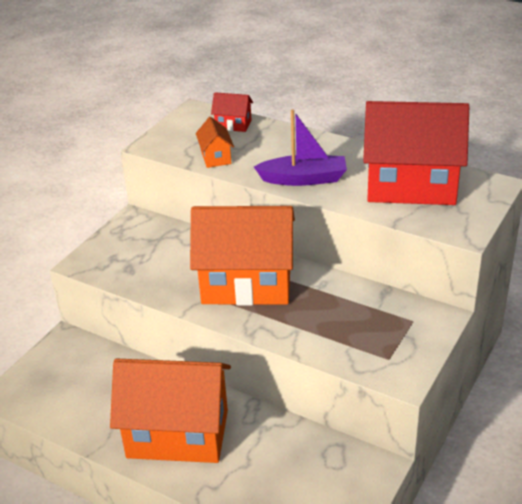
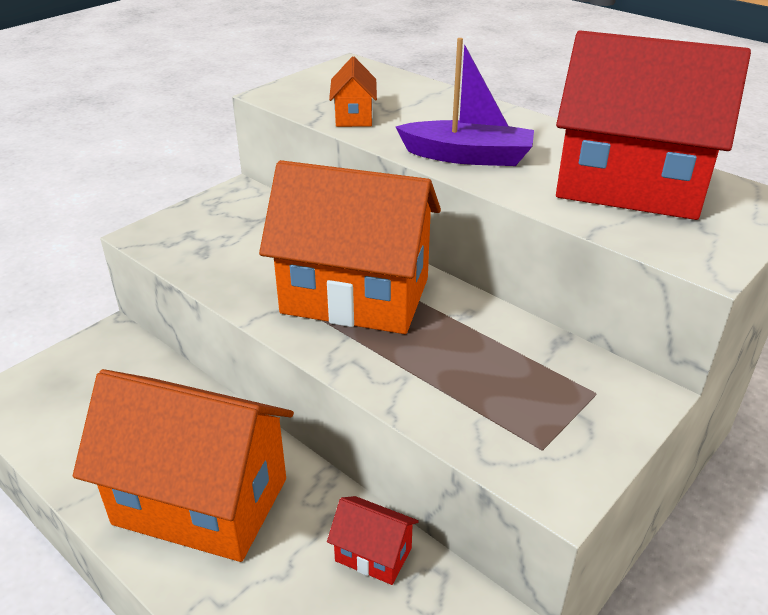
camera: 10 degrees right, 0 degrees up
(233, 125) = (393, 84): red house -> red house (373, 554)

